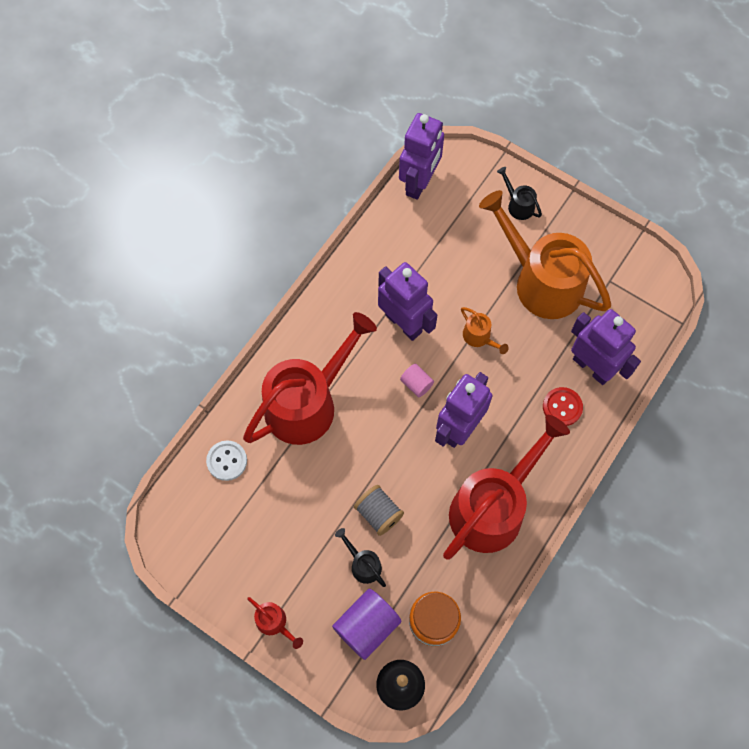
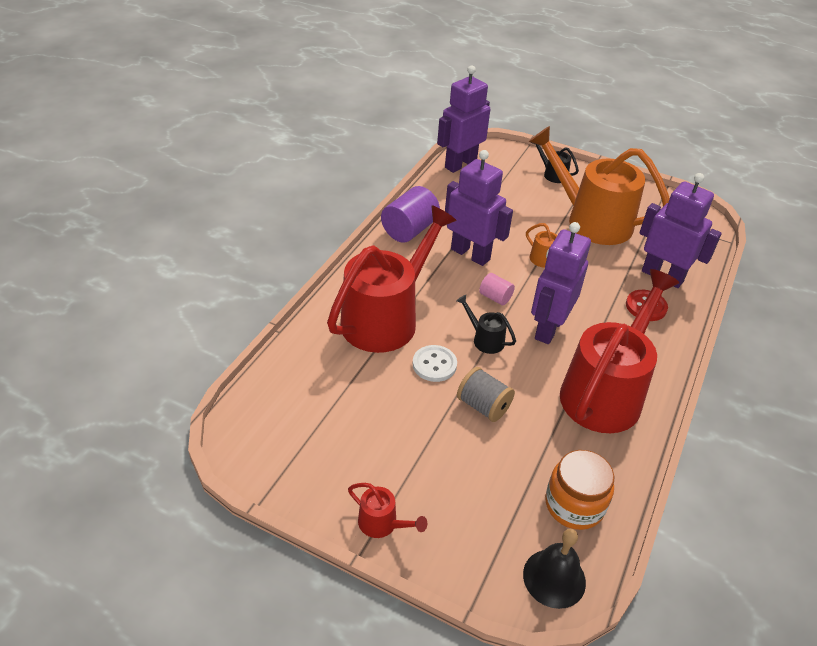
camera: 10 degrees left, 25 degrees down
(227, 461) = (304, 371): white button -> white button (434, 364)
(363, 564) = (477, 454): black watering can -> black watering can (484, 339)
(367, 626) = (496, 517): purple cylinder -> purple cylinder (409, 230)
(419, 183) = (460, 164): purple robot -> purple robot turned 150 degrees counterclockwise

